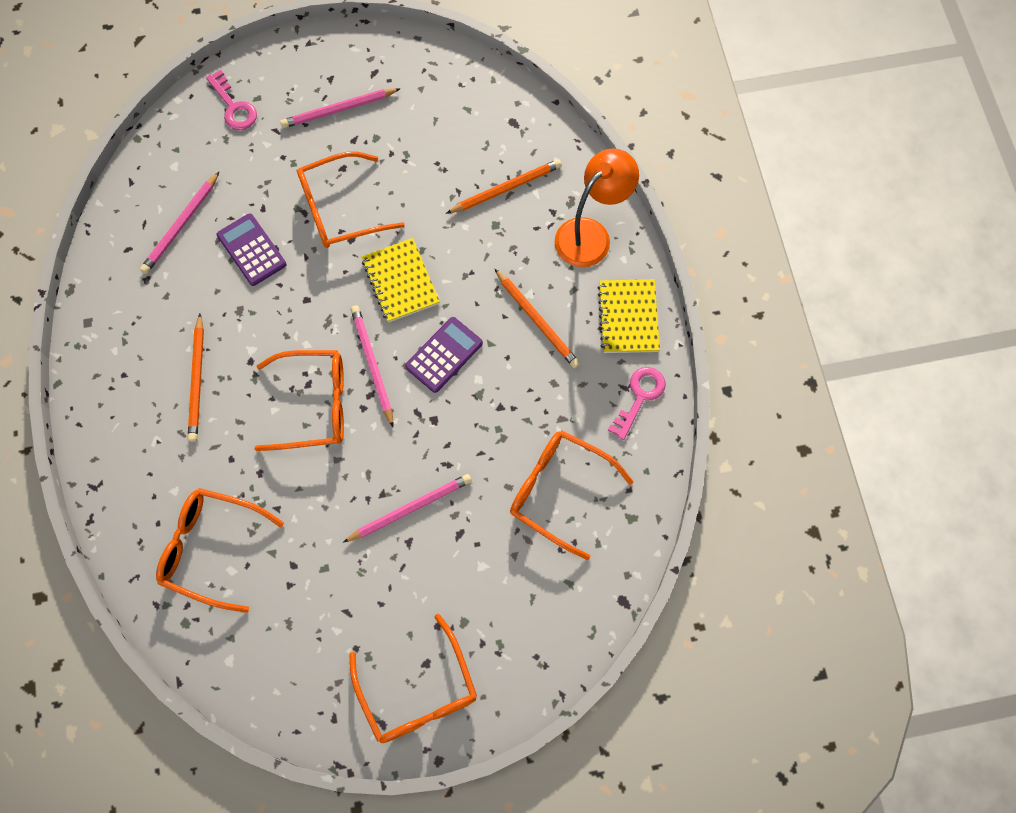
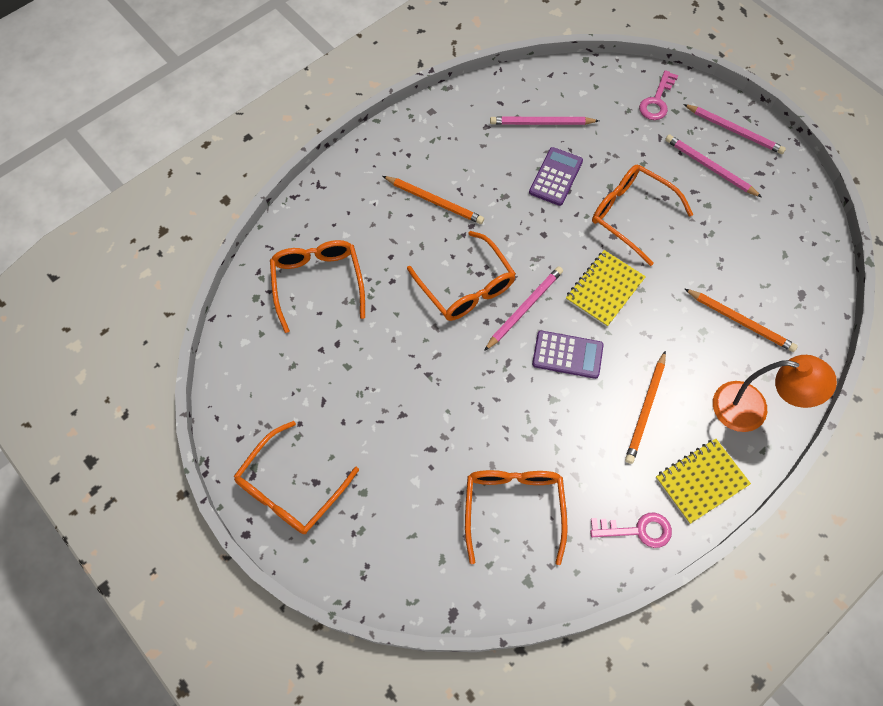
camera: 60 degrees right, 5 degrees down
(197, 380) = (434, 201): orange pencil -> orange pencil turned 120 degrees counterclockwise
(410, 508) = (429, 401): pink pencil -> pink pencil (734, 131)

